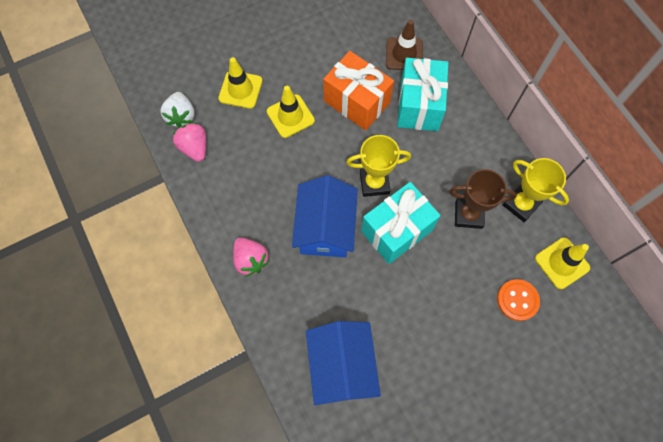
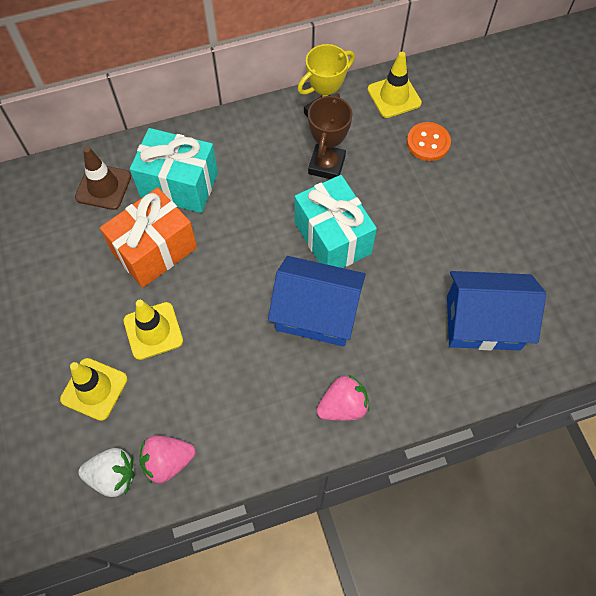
camera: 80 degrees left, 5 degrees down
(374, 183) = (269, 250): yellow trophy -> none

